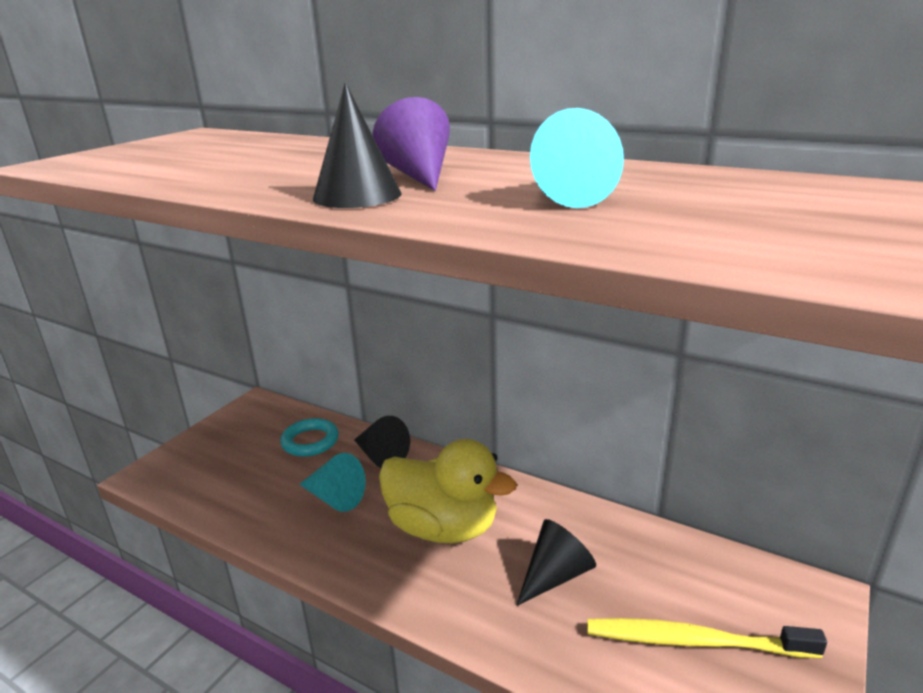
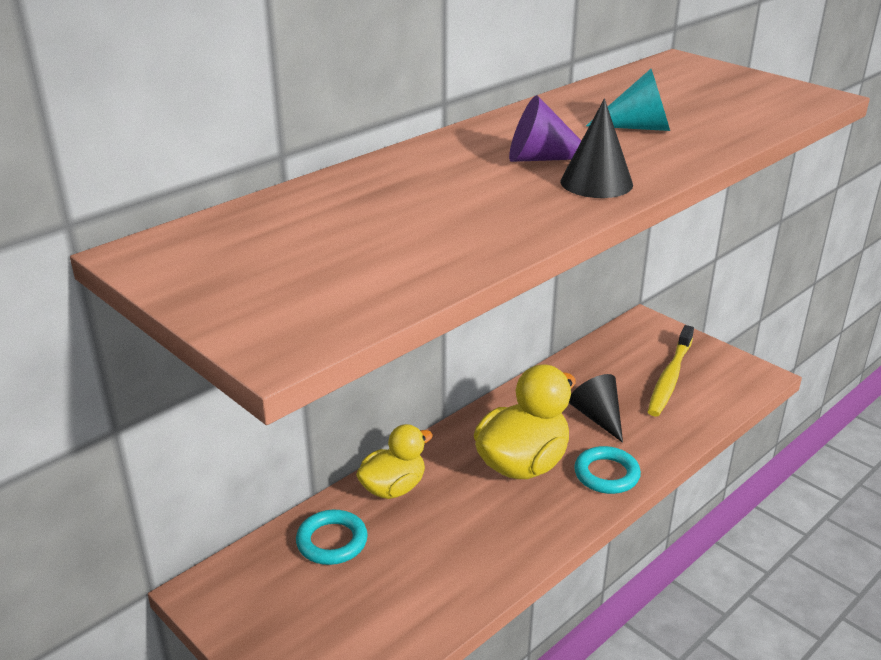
camera: 75 degrees left, 5 degrees up
(335, 497) = (449, 529): turquoise cone -> none
(381, 456) = (393, 488): black cone -> yellow duck
(449, 598) = (606, 474): none -> turquoise ring

